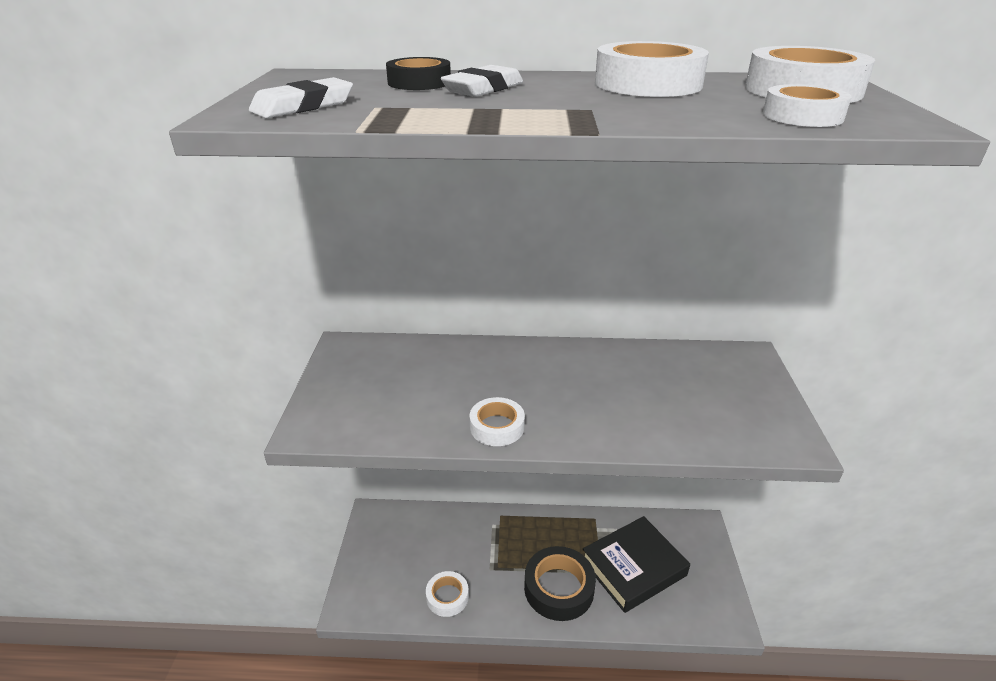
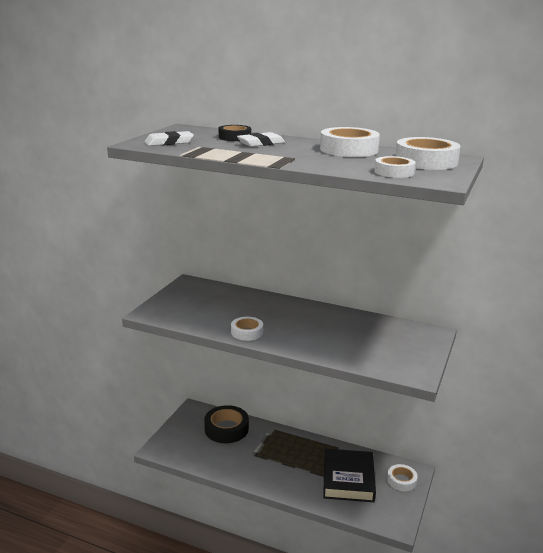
camera: 20 degrees right, 10 degrees down
(447, 597) = (217, 461): white tape -> white tape (401, 480)
(559, 588) = (290, 476): black tape -> black tape (226, 429)
(633, 567) = (348, 479): black book -> black book turned 75 degrees counterclockwise

